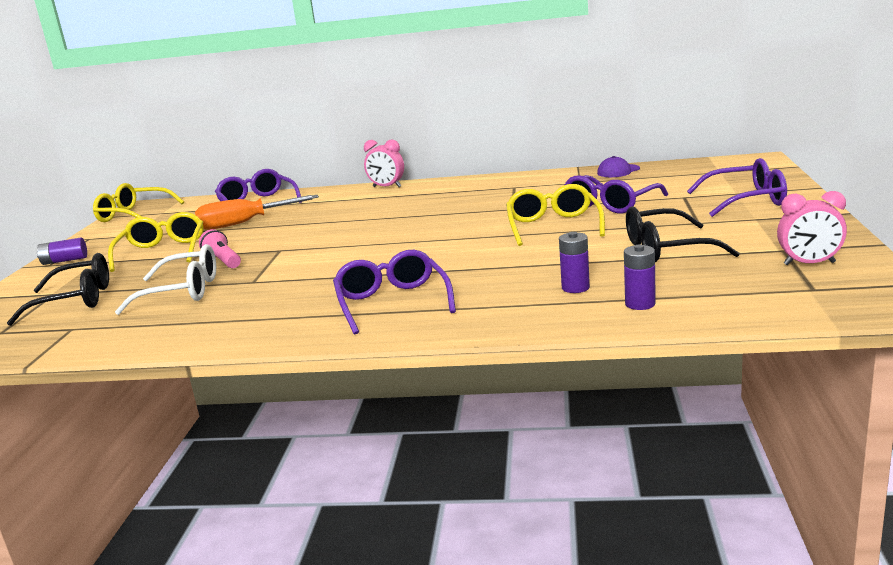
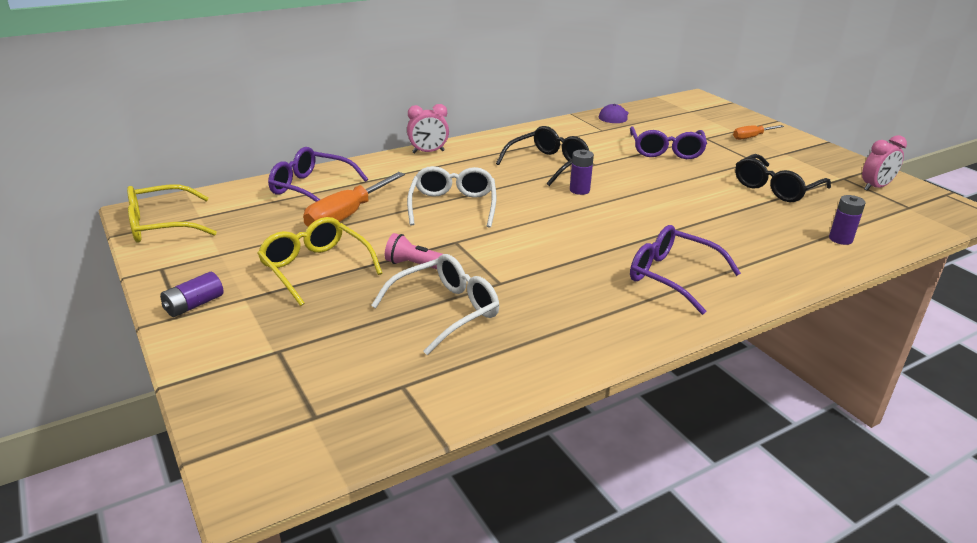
camera: 40 degrees left, 10 degrees up
(75, 300) = (330, 352): black glasses -> black glasses (547, 164)
(327, 226) = (453, 206): none -> white glasses
(553, 226) = (661, 178): yellow glasses -> none
(575, 288) = (778, 234): purple battery -> purple battery (579, 190)
(745, 200) = (751, 137): purple glasses -> orange screwdriver

